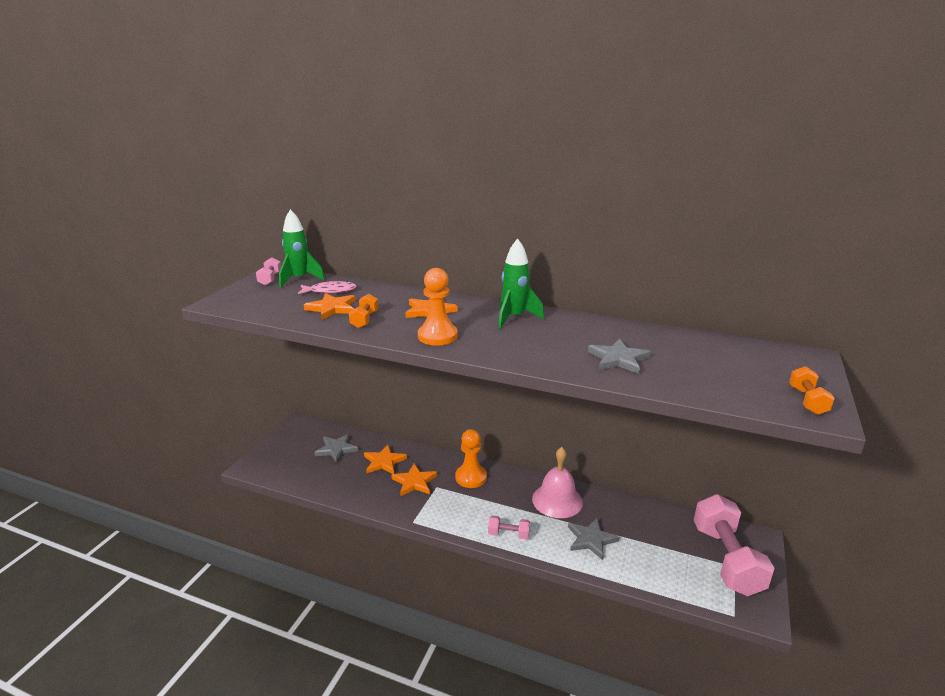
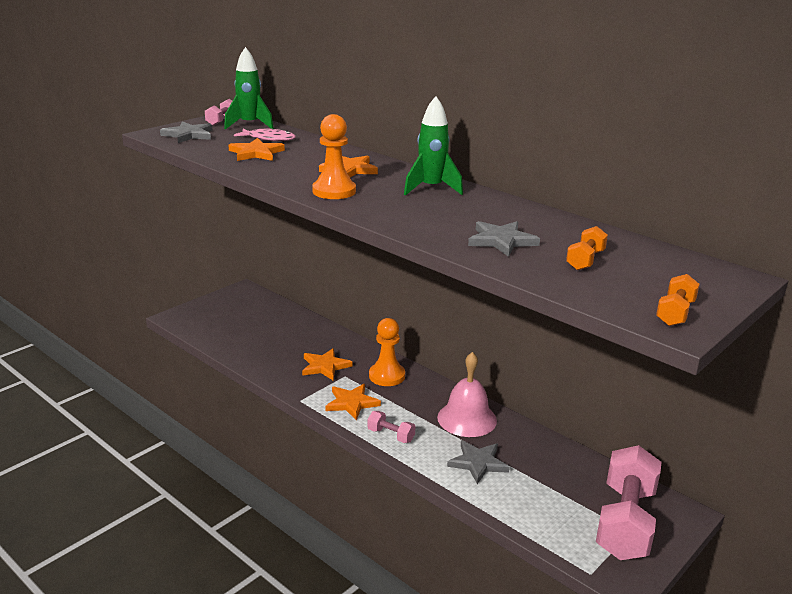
camera: 20 degrees right, 0 degrees up
(336, 449) = (266, 320): grey star -> grey star (189, 135)
(364, 320) = (277, 167): orange dumbbell -> orange dumbbell (585, 260)
(384, 462) = (306, 341): orange star -> orange star (352, 403)

